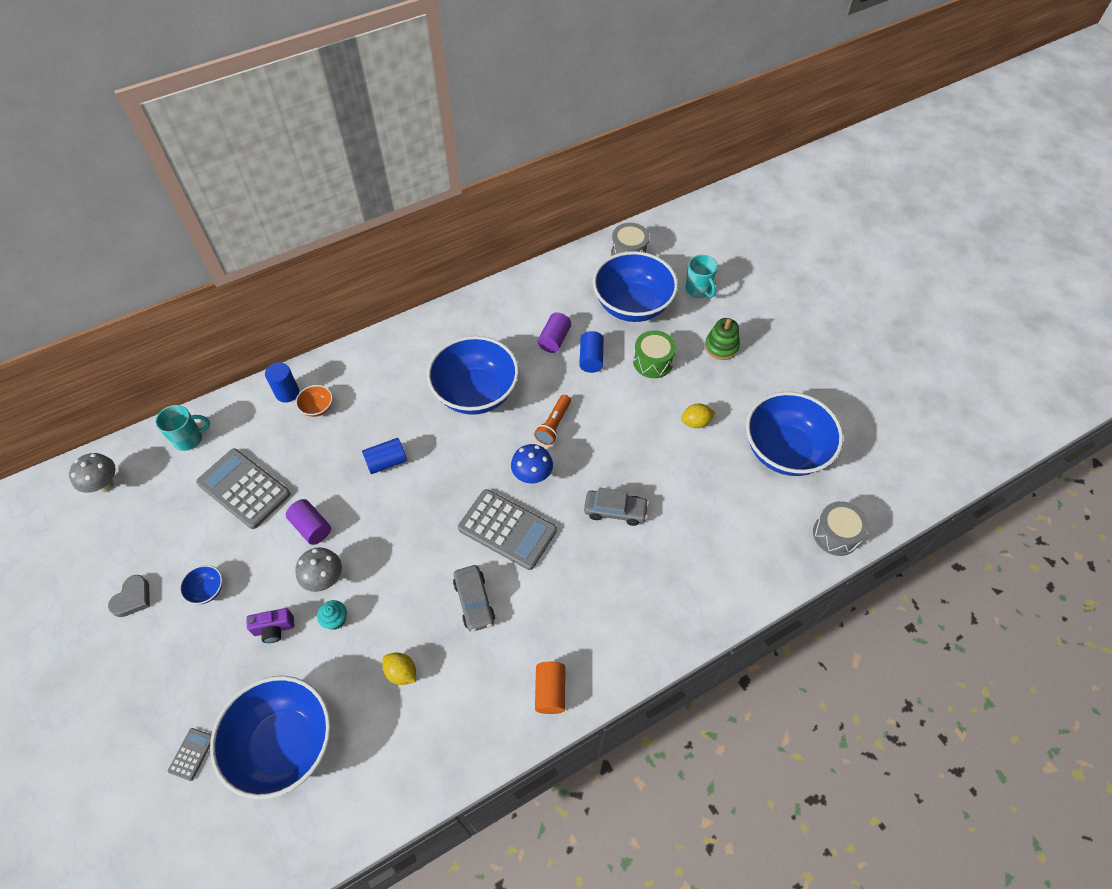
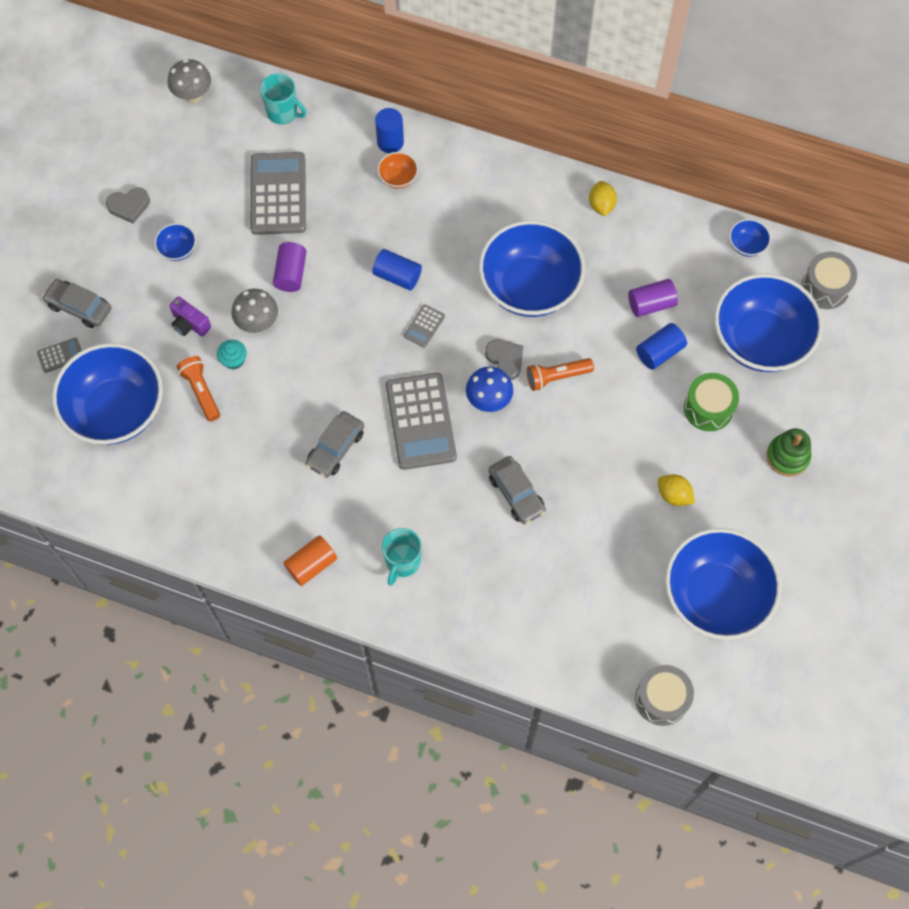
camera: 50 degrees right, 10 degrees up
(169, 704) = (79, 307): none -> grey car
(336, 664) = (201, 391): none -> orange flashlight
(401, 673) = (234, 444): yellow lemon -> yellow lemon (601, 205)
(440, 474) = (424, 326): none -> grey calculator
(512, 445) = (505, 360): none -> grey heart
(564, 267) = (747, 245): none -> blue bowl
(698, 290) = (840, 385): turquoise mug -> turquoise mug (402, 562)

